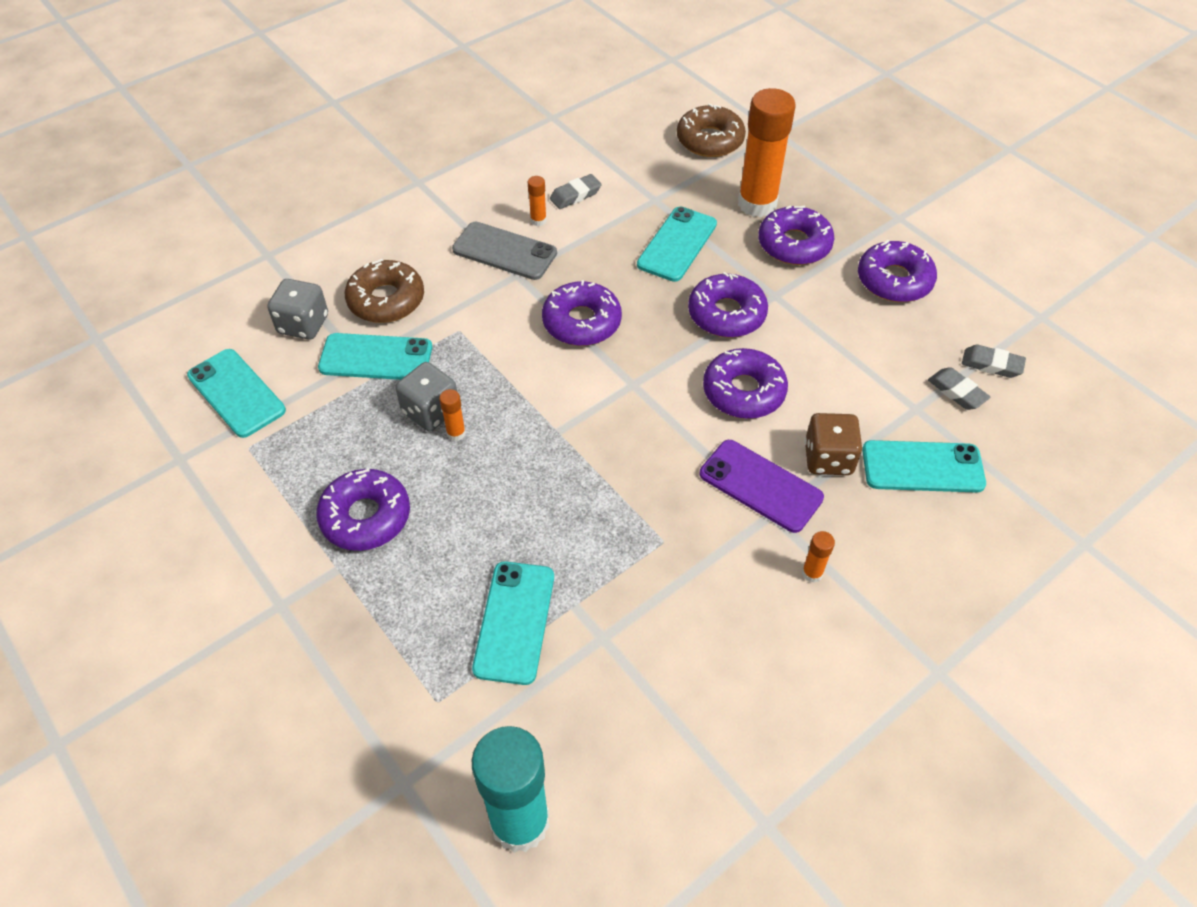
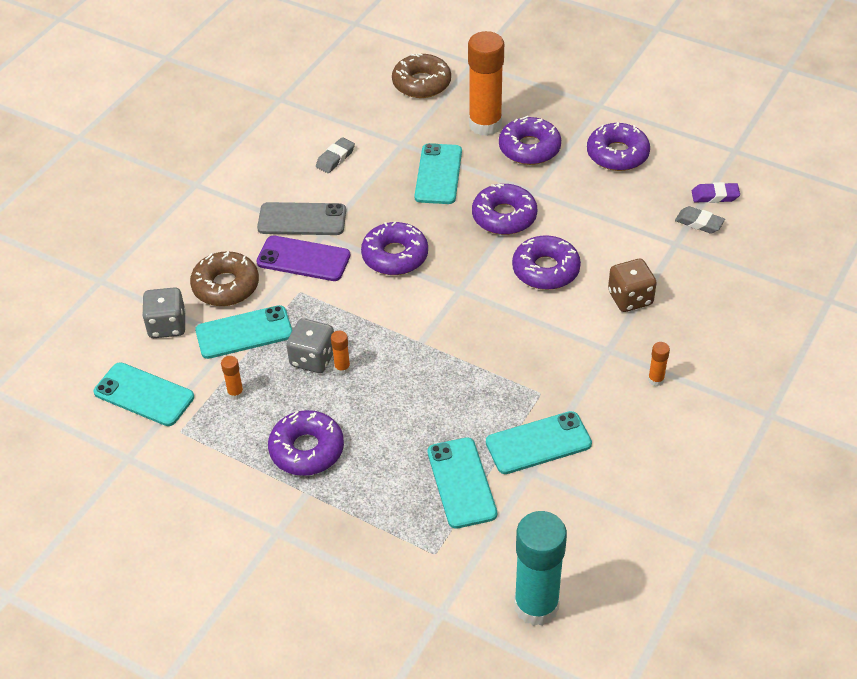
camera: 20 degrees left, 5 degrees down
(538, 220) = (316, 187): orange glue stick -> orange glue stick (235, 393)
(760, 486) = (591, 332): purple phone -> purple phone (303, 259)
(922, 467) = (698, 283): turquoise phone -> turquoise phone (538, 443)
(991, 365) = (715, 196): grey eraser -> purple eraser

